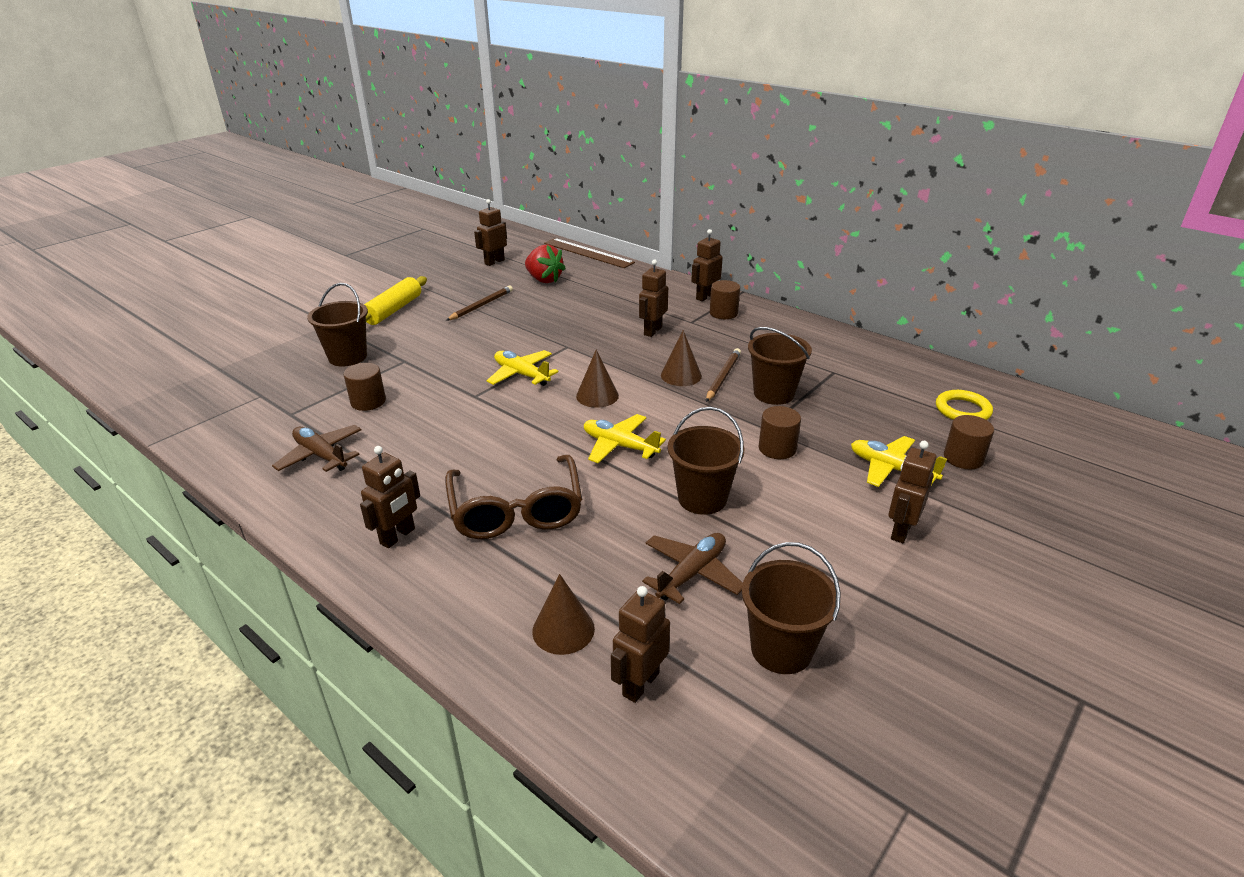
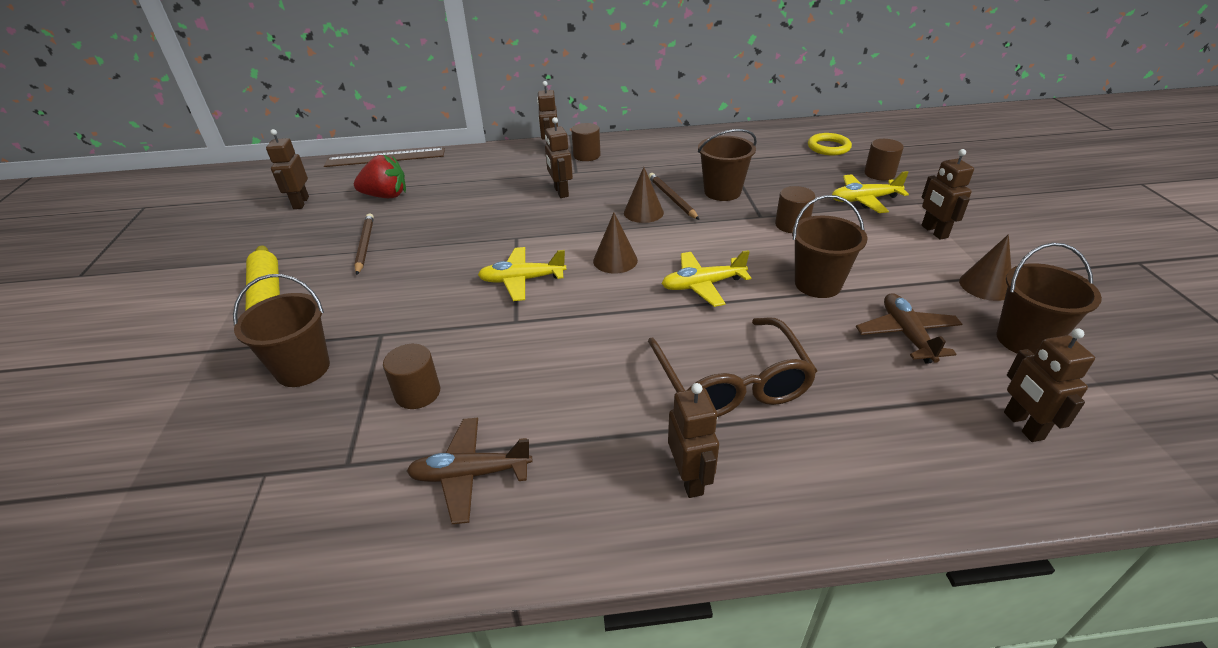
camera: 45 degrees left, 5 degrees up
(516, 510) = (731, 382): brown glasses -> brown glasses turned 45 degrees clockwise
(563, 629) = (925, 435): brown cone -> brown cone (985, 286)

